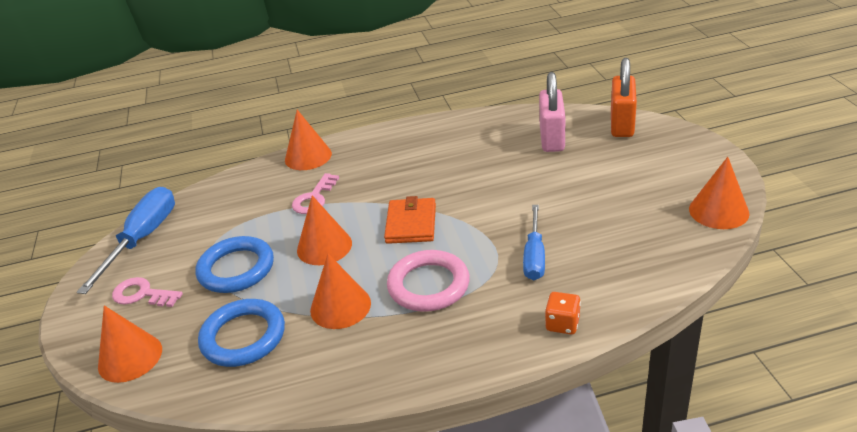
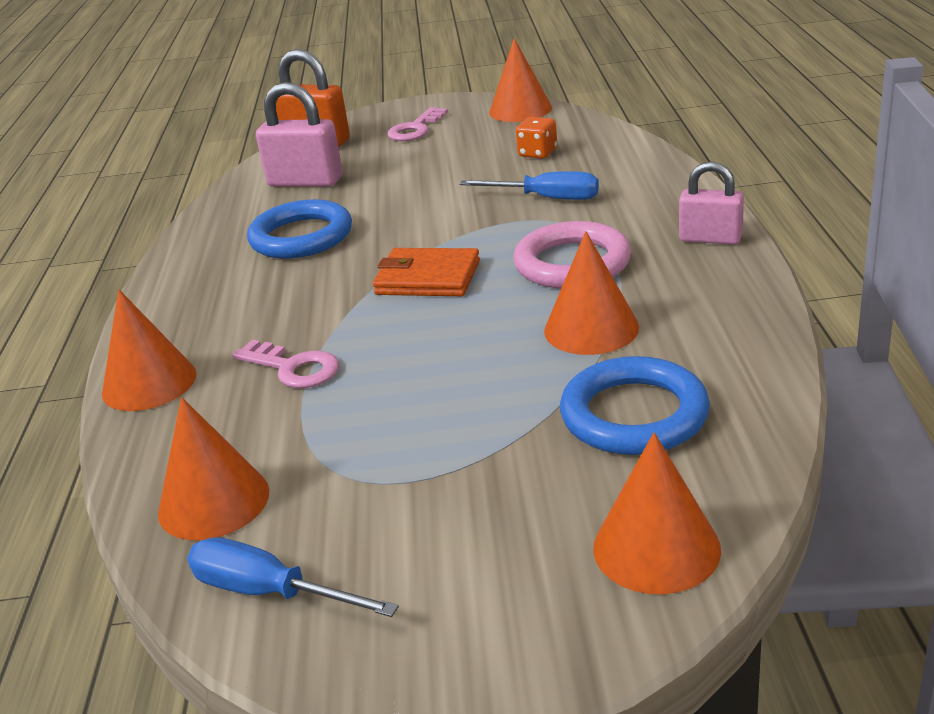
camera: 80 degrees left, 5 degrees down
(142, 239) = (270, 592): blue screwdriver -> blue screwdriver, size x0.66
(142, 294) = (471, 561): pink key -> pink key (415, 129)
(236, 269) = (450, 440): blue ring -> blue ring (301, 237)
(324, 246) = (438, 350): orange cone -> orange cone (213, 501)
(467, 355) = (710, 239): none -> pink padlock
(562, 324) = (671, 187): orange dice -> orange dice (538, 153)

